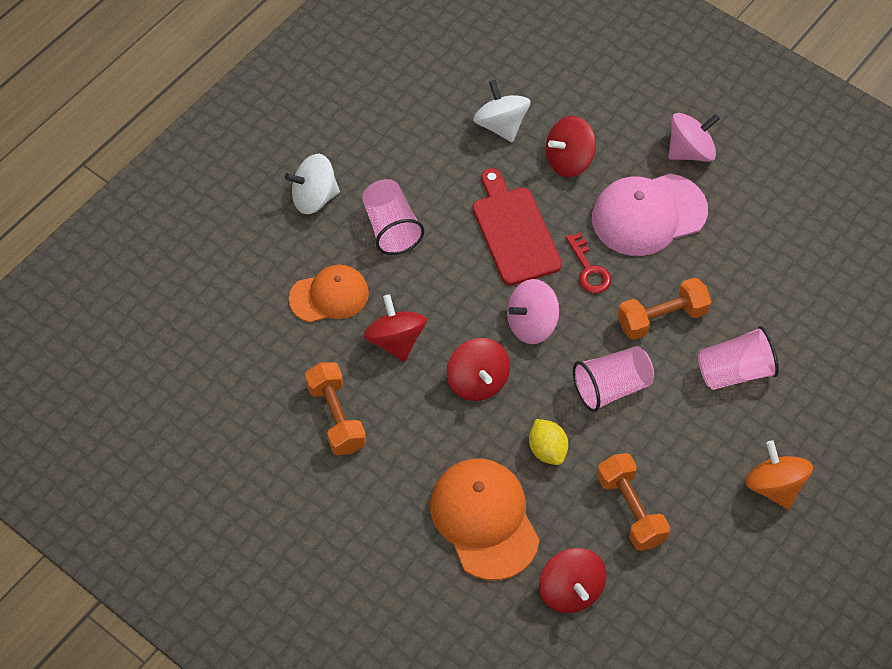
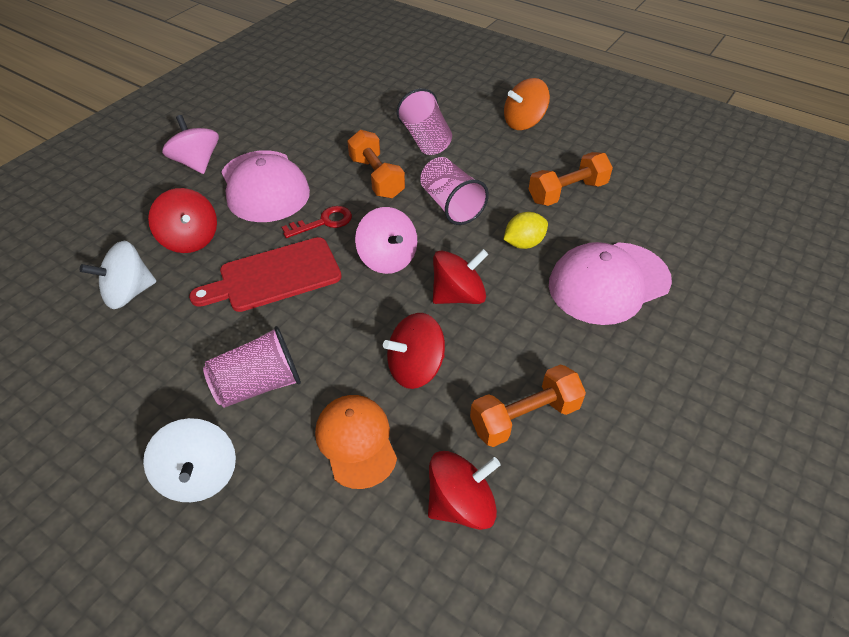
camera: 95 degrees left, 10 degrees down
(484, 519) = (608, 283): orange cap -> pink cap
(570, 590) = (655, 225): red spinning top -> red spinning top (461, 504)

